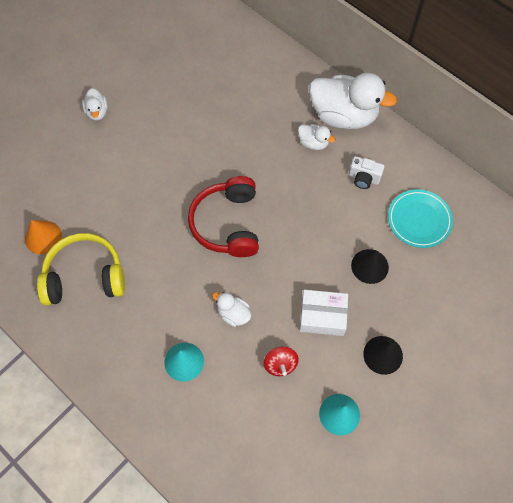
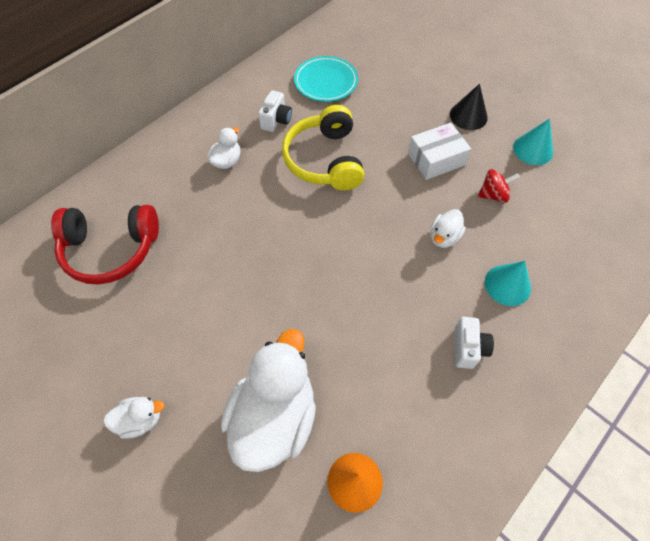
camera: 90 degrees left, 5 degrees down
(85, 276) = (412, 411): yellow headphones -> yellow headphones (325, 160)
(129, 321) = (468, 348): none -> white camera
(227, 224) = (331, 244): red headphones -> red headphones (111, 249)
(322, 316) = (436, 159): white box -> white box turned 60 degrees clockwise
(343, 116) = (194, 133): white duck -> white duck (274, 417)
(369, 266) = (377, 120): black cone -> none

